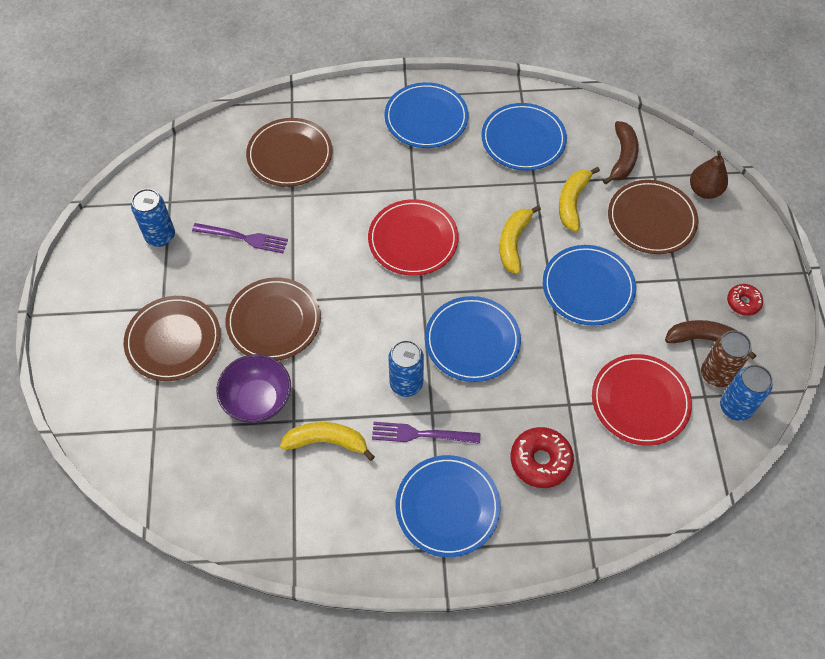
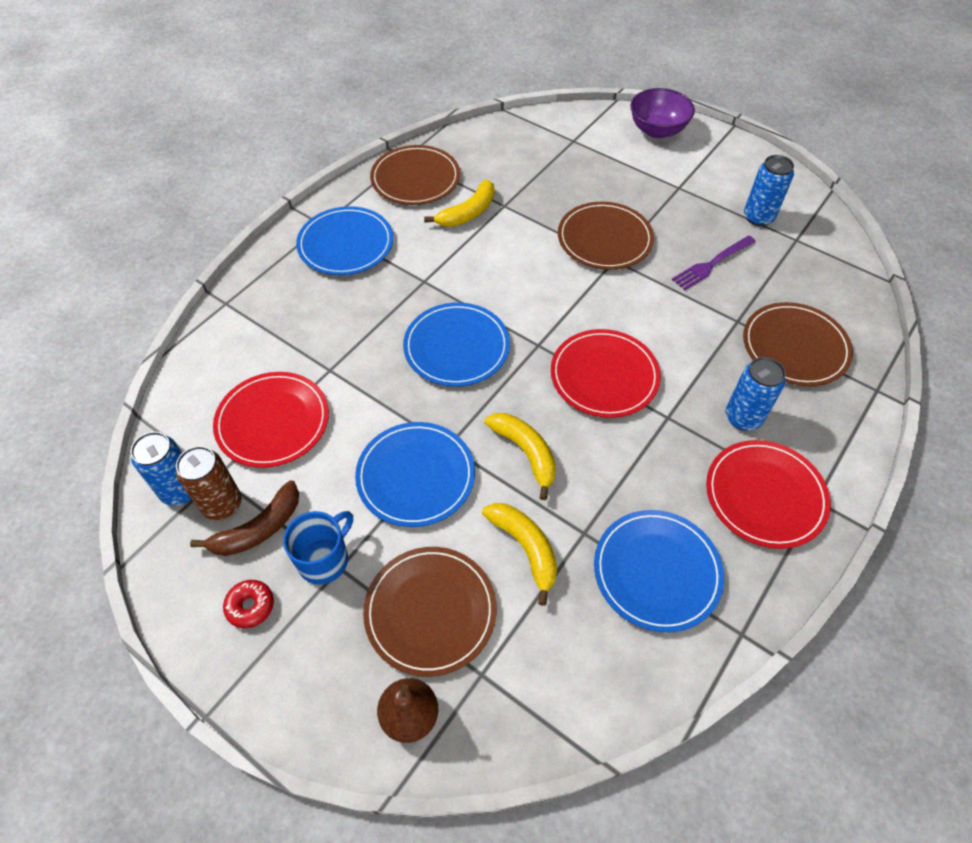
camera: 130 degrees right, 5 degrees down
(173, 340) = (641, 180): brown plate -> brown plate (415, 178)
(258, 400) = (541, 196): purple bowl -> purple bowl (657, 130)
(406, 383) = (465, 281): blue can -> blue can (743, 417)
(420, 434) = (415, 263): purple fork -> none
(426, 118) = (765, 495): blue plate -> red plate
(540, 461) = (311, 317): red donut -> none
(622, 158) = (540, 662): brown banana -> none
(682, 290) = (324, 559): none -> blue mug

